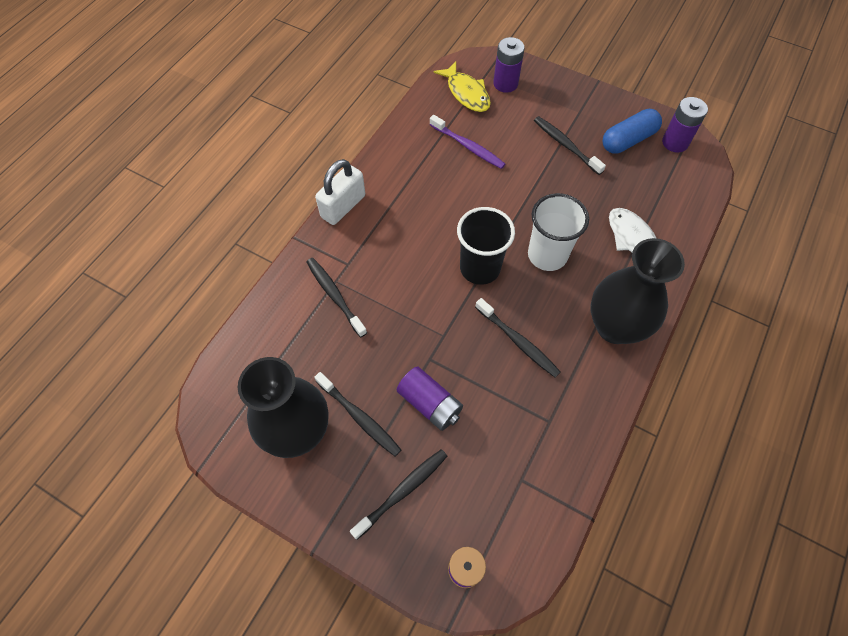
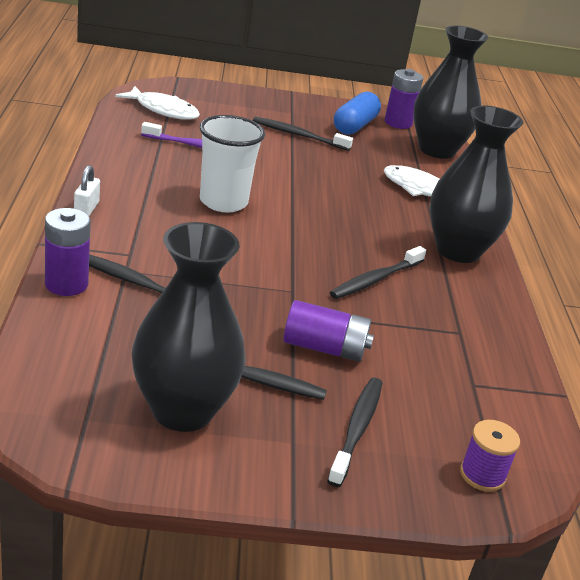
camera: 35 degrees left, 30 degrees down
(343, 206) = (86, 209): white padlock -> white padlock, size x0.57
(466, 93) = (163, 110): yellow fish -> white fish
(480, 268) = (287, 232): black cup -> none
(505, 84) = (200, 100): purple battery -> purple battery (66, 284)
(518, 341) = (375, 279): black toothbrush -> black toothbrush turned 120 degrees clockwise
(547, 255) = (348, 212): white cup -> white cup (223, 202)
(689, 188) = (437, 150): none -> black vase

